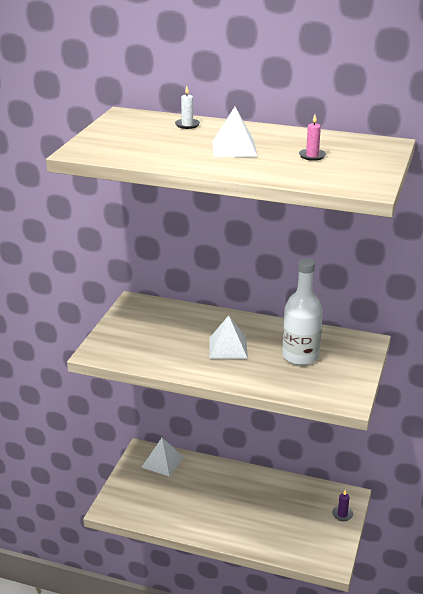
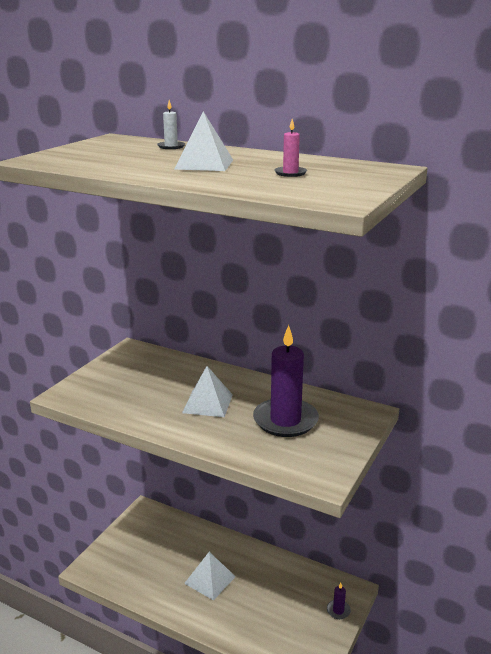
camera: 10 degrees right, 5 degrees down
(162, 462) = (161, 524): white pyramid -> white pyramid (210, 579)
(300, 356) = (285, 420): white bottle -> purple candle

